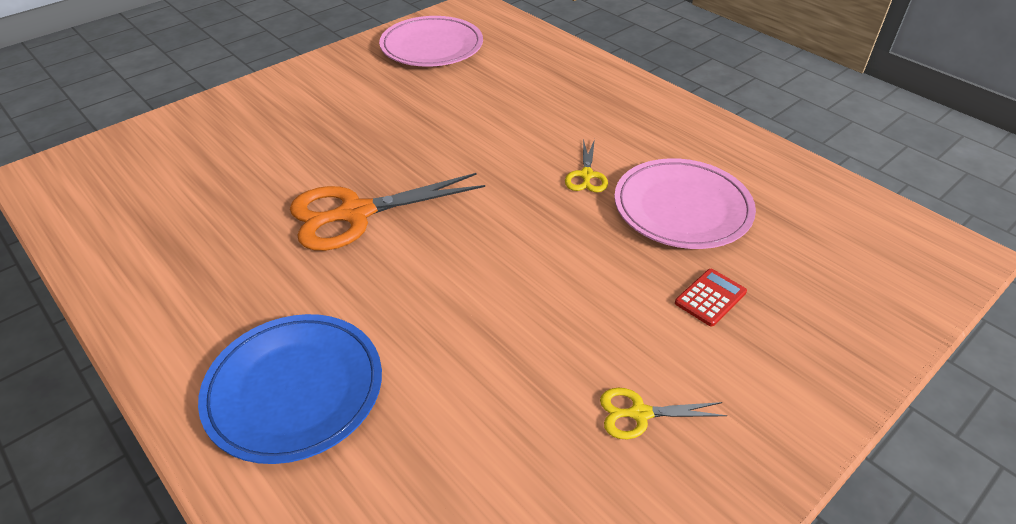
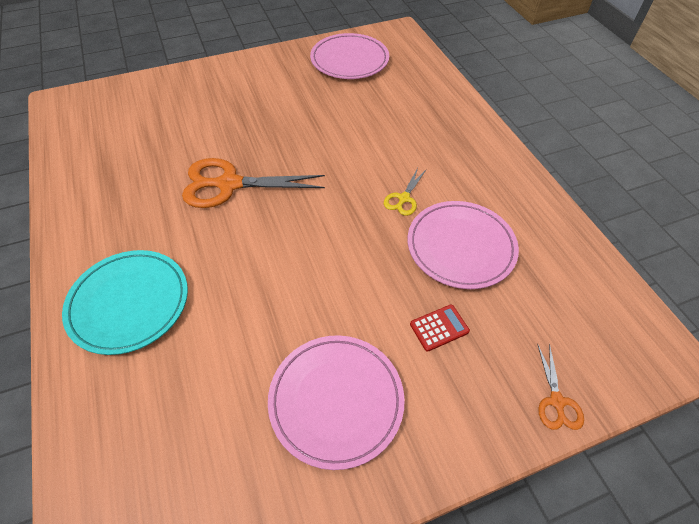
camera: 20 degrees right, 10 degrees up
(294, 390) = (129, 303): blue plate -> turquoise plate
(640, 414) = (336, 400): yellow scissors -> pink plate
(880, 332) = (556, 401): none -> orange scissors

